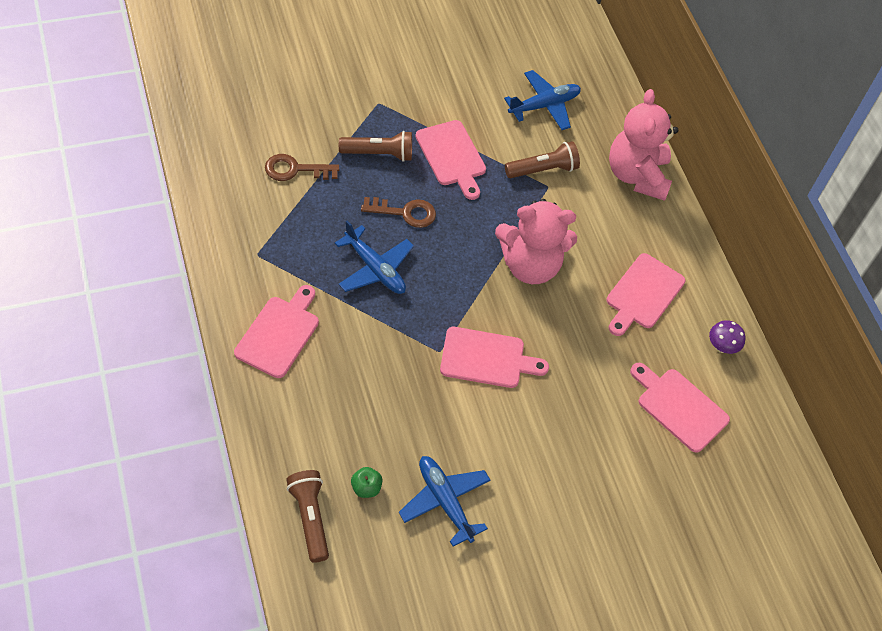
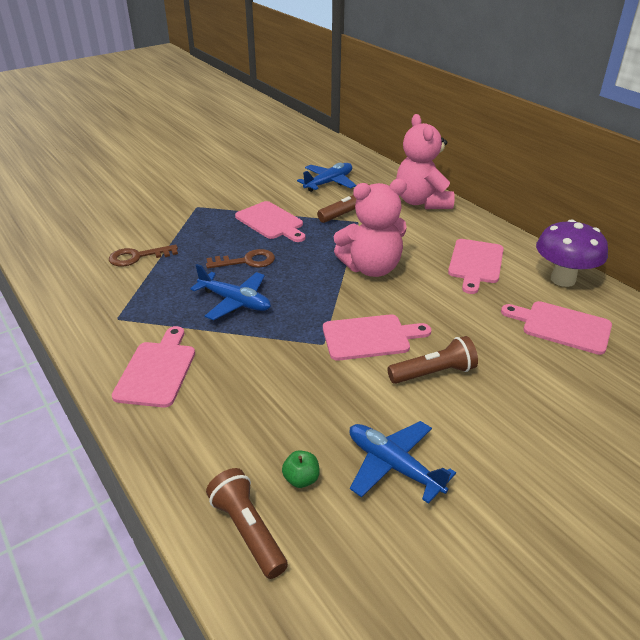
camera: 10 degrees left, 20 degrees down
(379, 154) = (209, 233): brown flashlight -> brown flashlight (433, 373)
(721, 347) = (563, 279): purple mushroom -> purple mushroom, size x2.01

